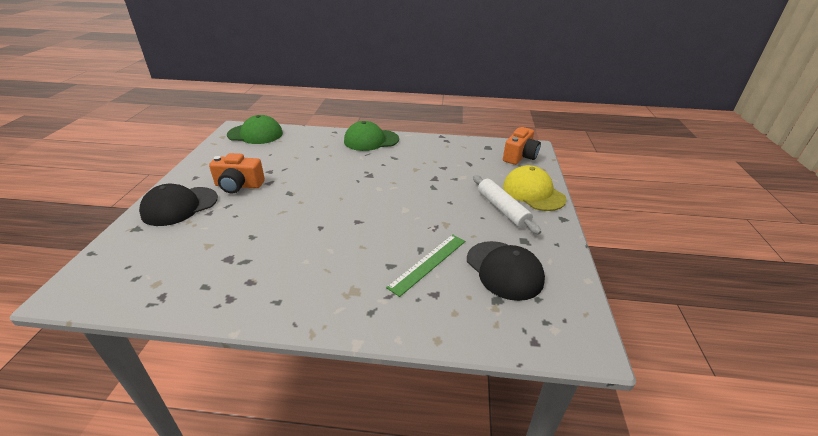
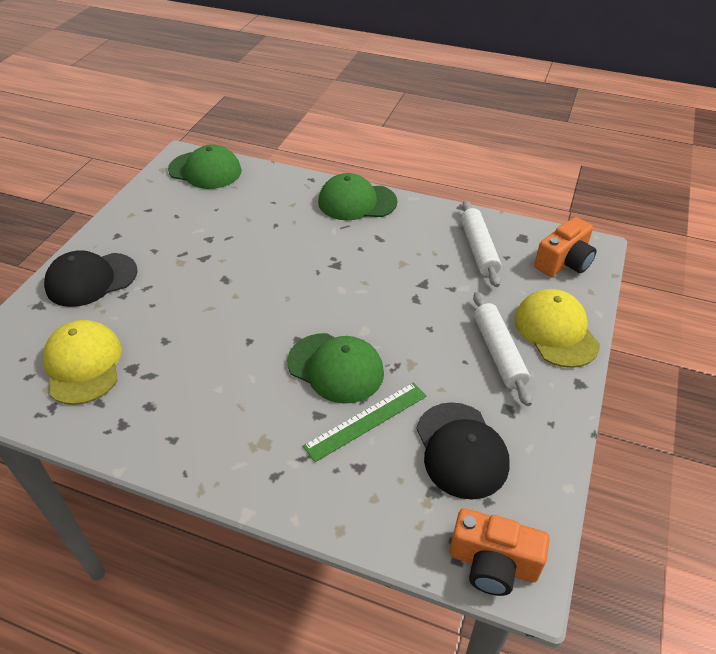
camera: 15 degrees right, 10 degrees up
(185, 262) = (83, 364): none -> yellow cap
(239, 185) = (166, 257): orange camera -> orange camera (493, 563)
(392, 234) = (336, 368): none -> green cap
(463, 156) = (478, 249): none -> white rolling pin

